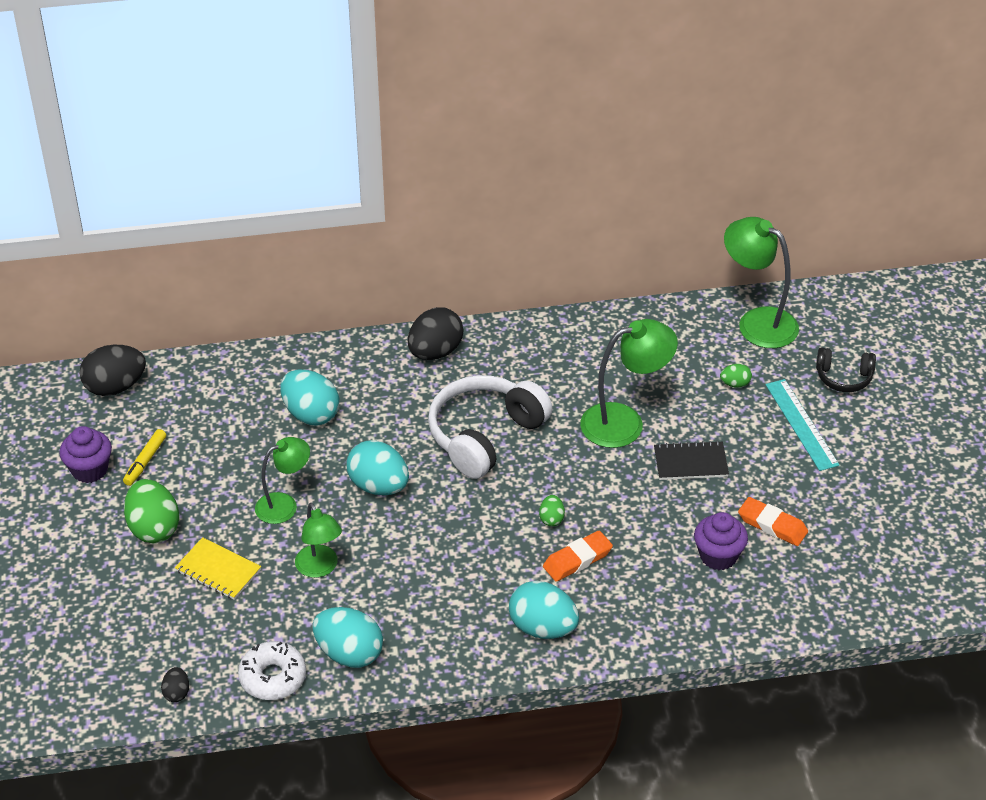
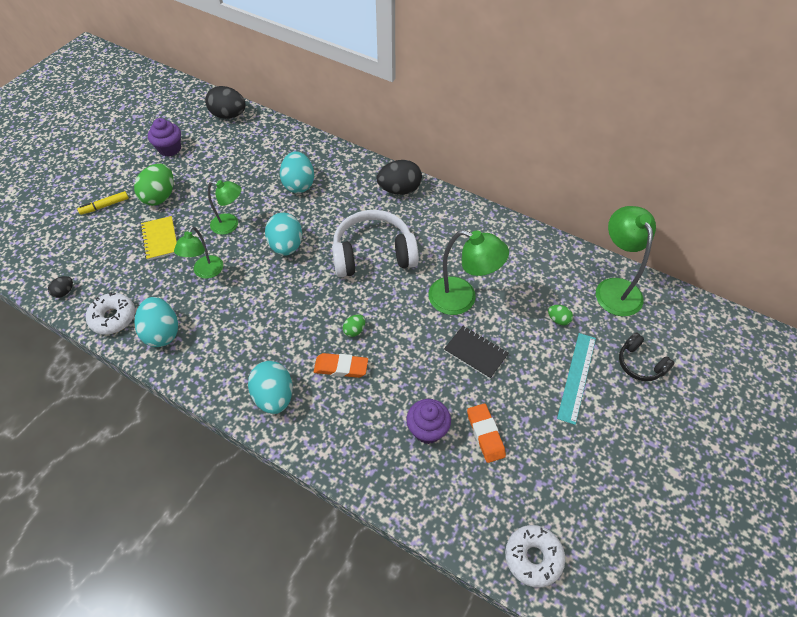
camera: 40 degrees right, 10 degrees up
(145, 461) = (197, 160): yellow marker -> yellow marker (105, 206)
(906, 590) = (533, 557): none -> white donut

